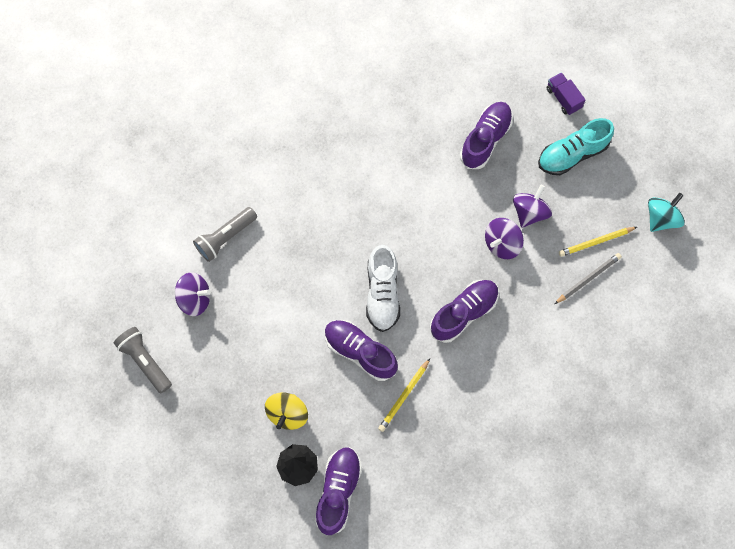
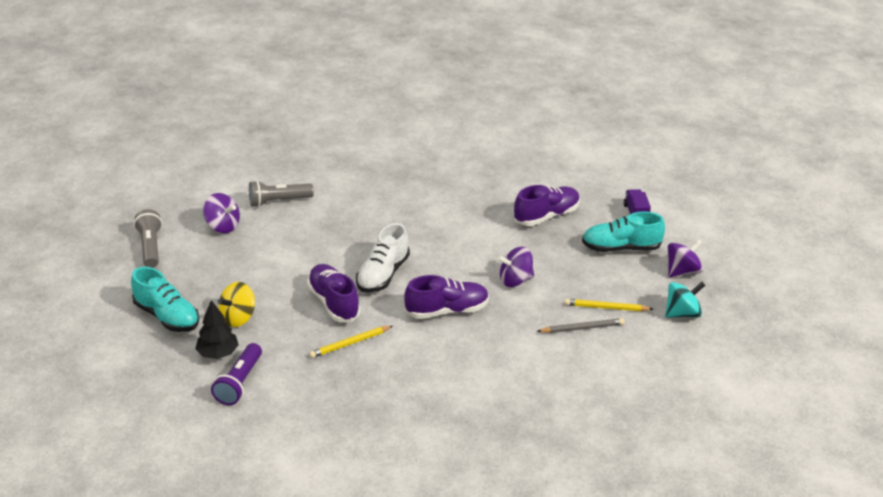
camera: 25 degrees right, 35 degrees down
(223, 444) = (167, 316): none -> turquoise shoe
(338, 491) = (239, 383): purple shoe -> purple flashlight
(529, 212) = (555, 269): purple spinning top -> purple spinning top (682, 271)

